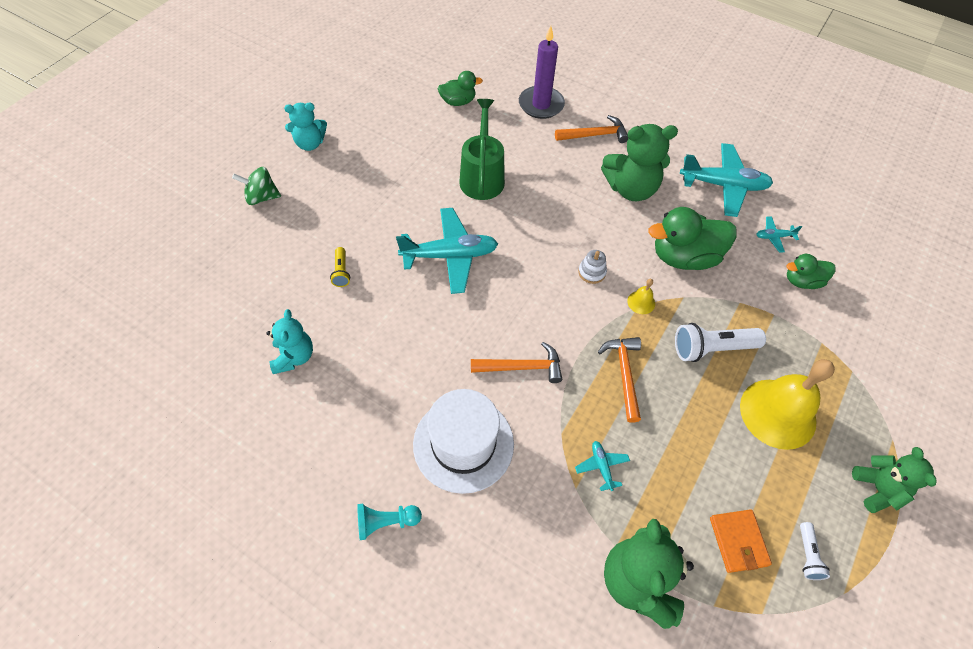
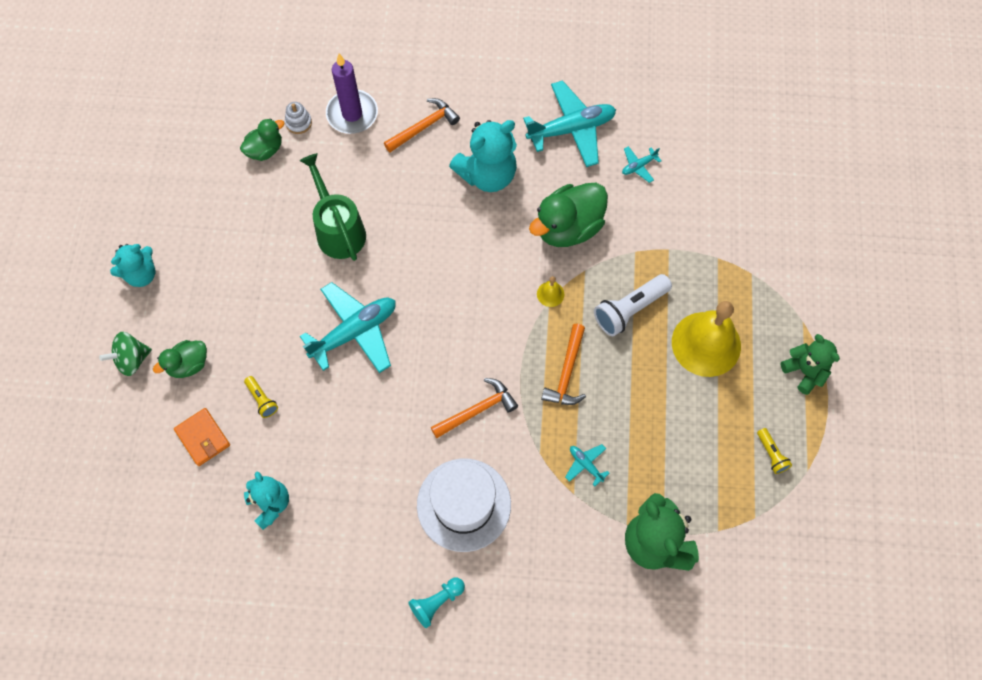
camera: 25 degrees left, 10 degrees up
(592, 272) = (493, 285): white stacking toy -> white stacking toy (298, 123)
(624, 374) = (567, 372): orange hammer -> orange hammer turned 135 degrees counterclockwise
(631, 189) = (487, 175): green teddy bear -> turquoise teddy bear
(738, 541) = (716, 471): orange wallet -> orange wallet (203, 438)
(802, 281) = (680, 202): green duck -> green duck (188, 365)
(807, 555) = (771, 454): white flashlight -> yellow flashlight

